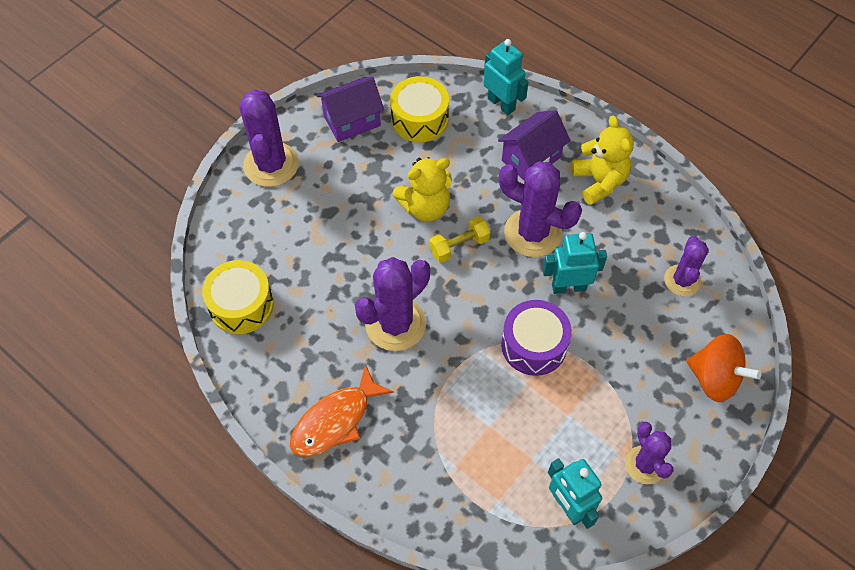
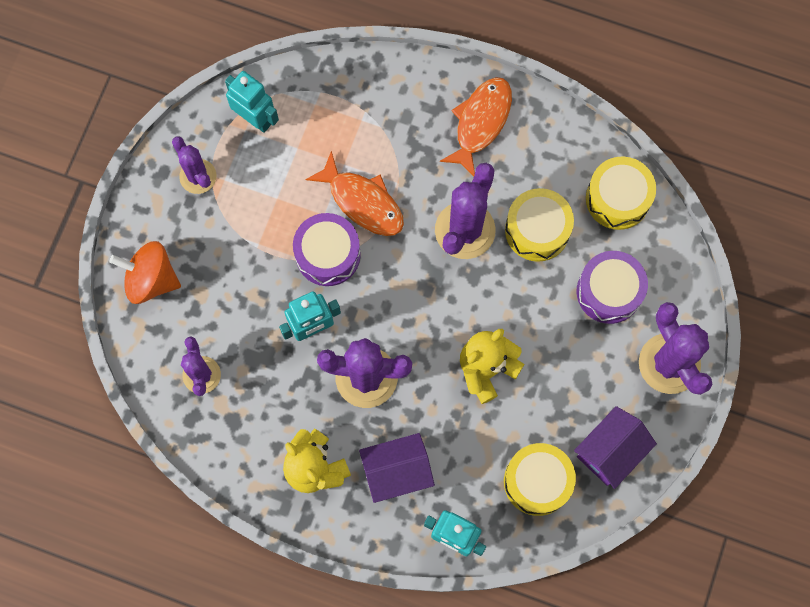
camera: 160 degrees right, 15 degrees up
(291, 232) = (609, 291): none -> purple drum
(328, 302) = (537, 230): none -> yellow drum
(459, 246) = (435, 336): yellow dumbbell -> none
(483, 383) = (362, 202): none -> orange fish
(531, 159) = (396, 471): purple house -> purple house turned 45 degrees clockwise

